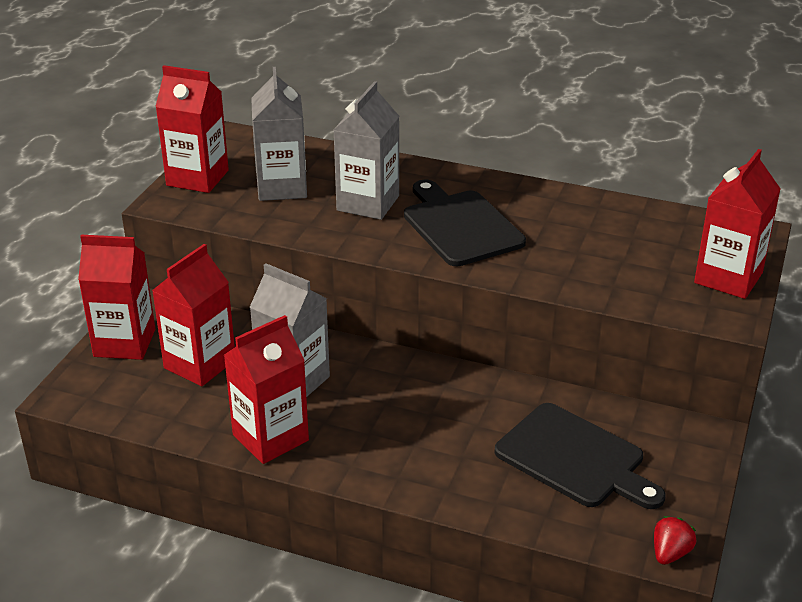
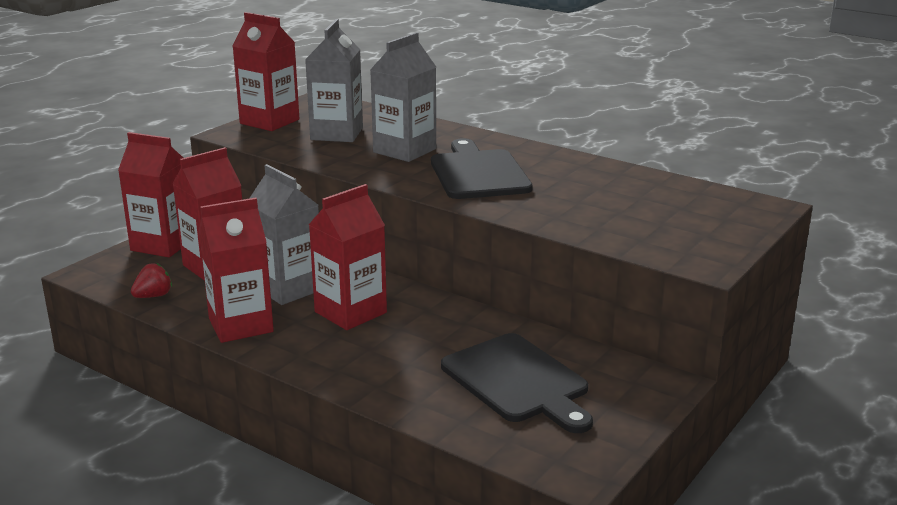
camera: 15 degrees right, 10 degrees down
(670, 553) = (572, 472): red strawberry -> red strawberry (153, 296)
(728, 278) = (720, 235): red carton -> red carton (350, 312)

